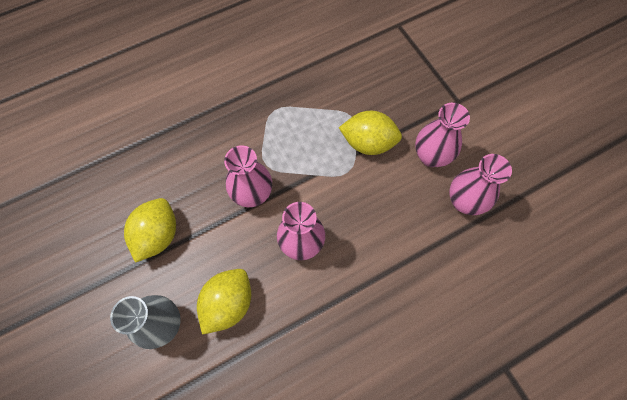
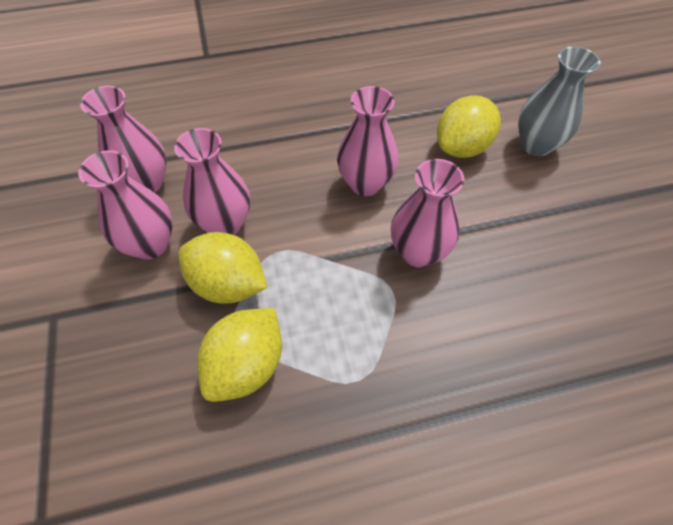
camera: 165 degrees left, 10 degrees down
(158, 235) = (551, 231): yellow lemon -> yellow lemon (247, 365)
(390, 183) = (225, 223): none -> pink vase

